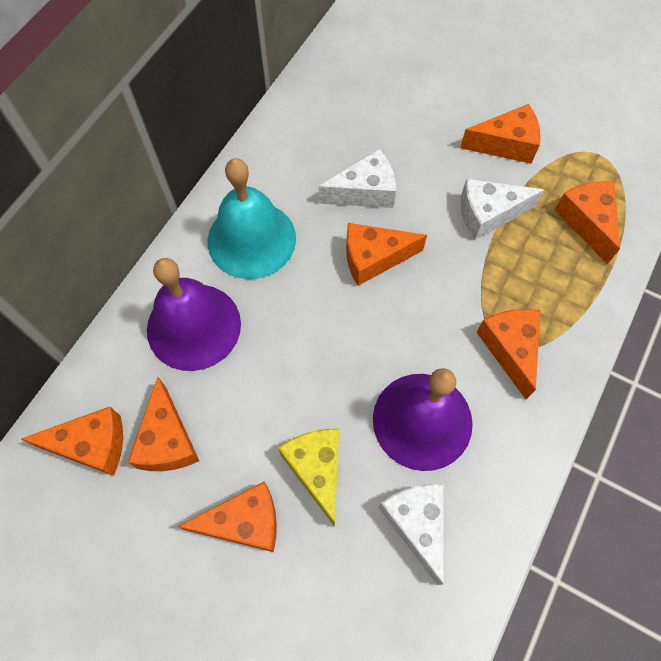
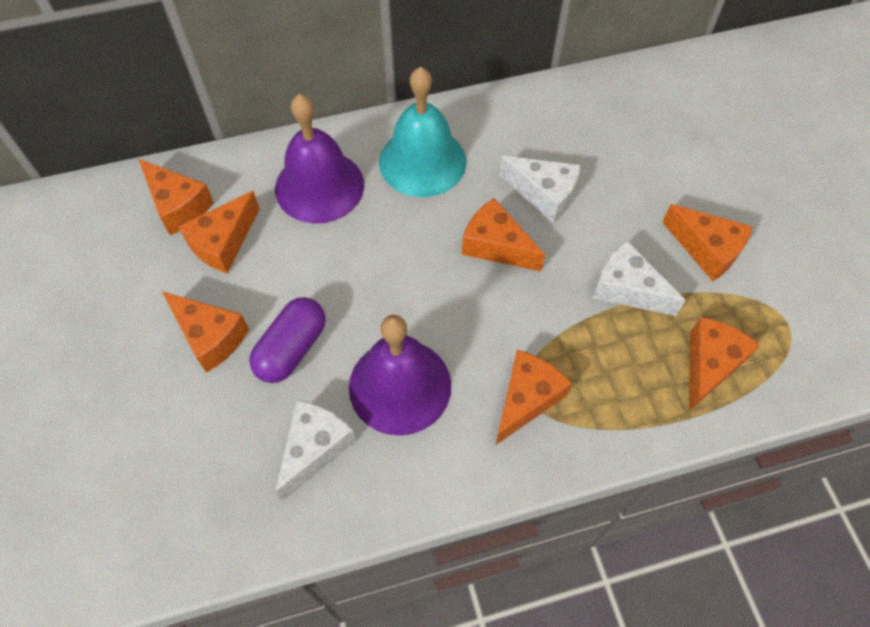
camera: 45 degrees right, 5 degrees down
(317, 469) = (291, 349): yellow cheese -> purple capsule

